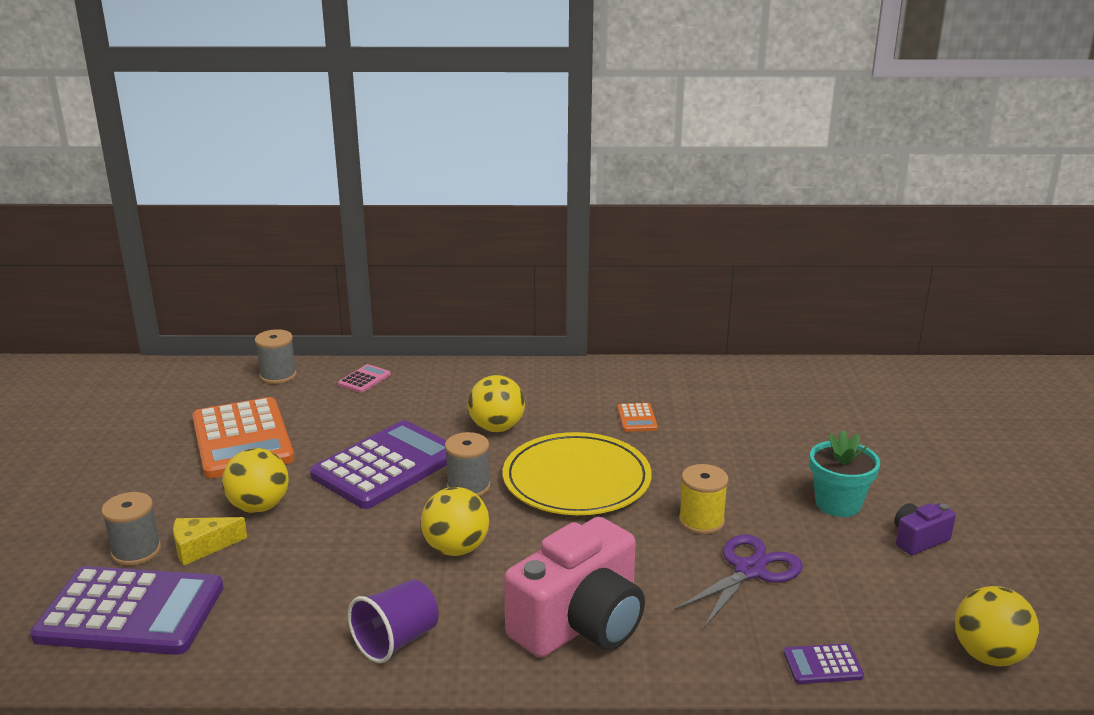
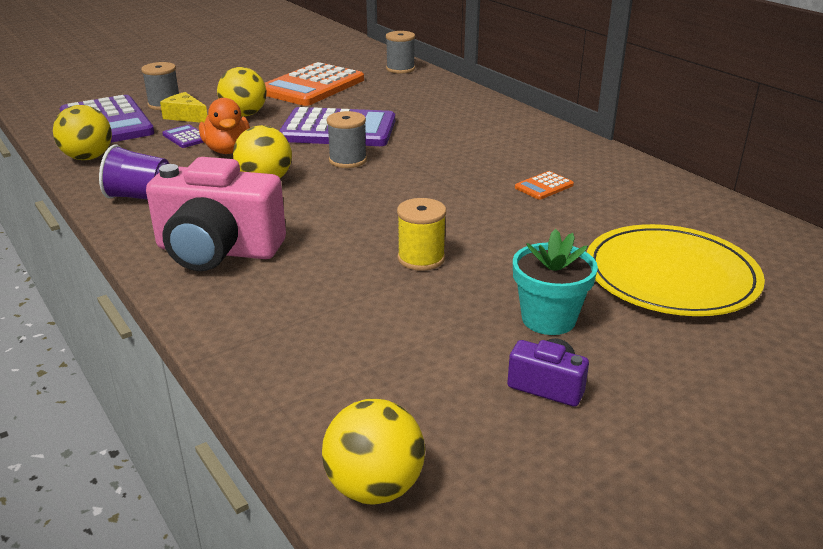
camera: 55 degrees right, 5 degrees up
(346, 548) = (227, 150): none -> orange duck
(364, 379) = (436, 89): pink calculator -> none
(497, 428) = (441, 144): yellow ball -> yellow ball (88, 158)
(576, 479) = (412, 192): yellow plate -> yellow plate (670, 276)
(749, 570) = (371, 302): purple scissors -> none
(822, 665) = (261, 378): purple calculator -> purple calculator (186, 137)

